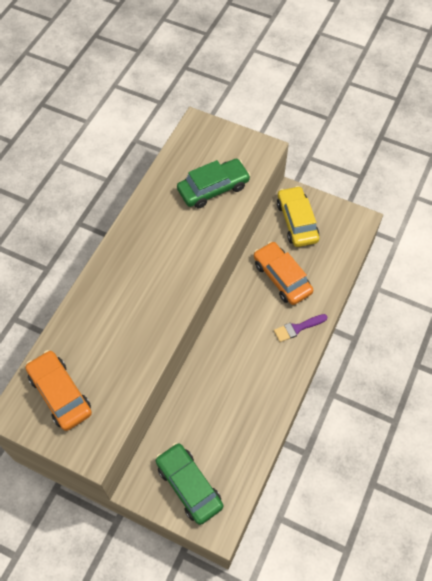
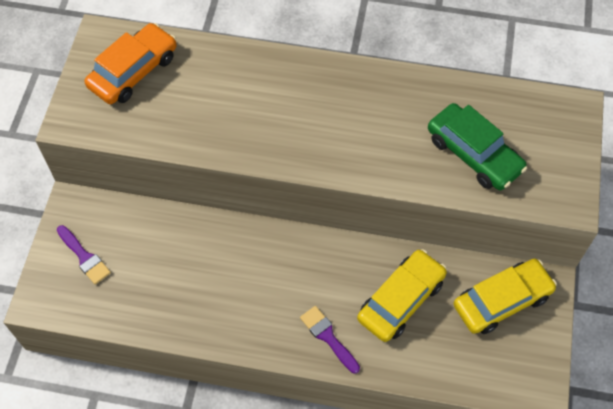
camera: 75 degrees right, 0 degrees up
(189, 485) = (84, 257): green car -> purple brush
(282, 277) = (401, 300): orange car -> yellow car

